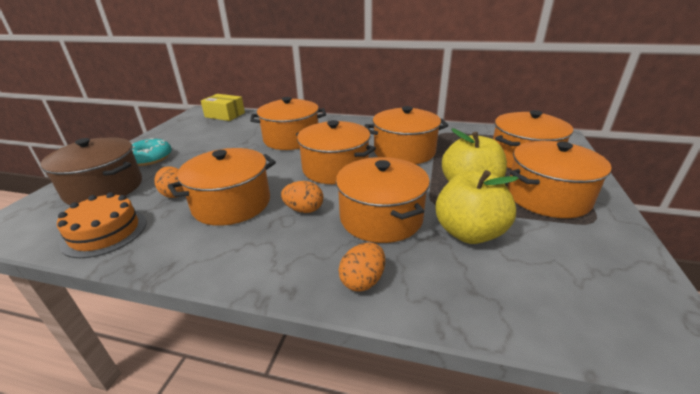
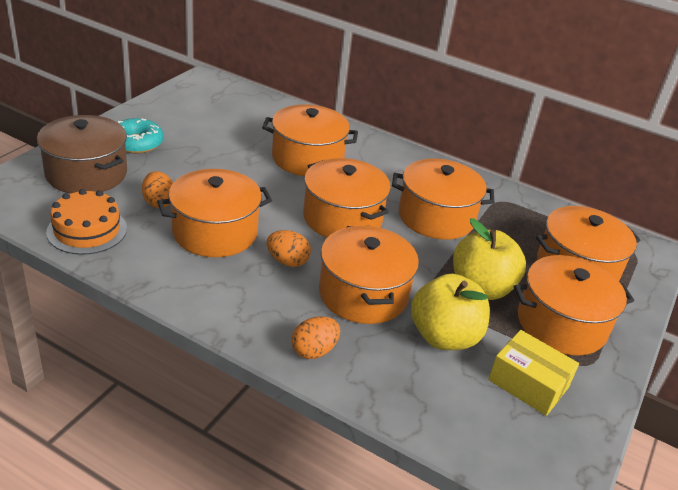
camera: 10 degrees right, 5 degrees up
(225, 115) = (236, 93): yellow box -> yellow box (528, 383)

